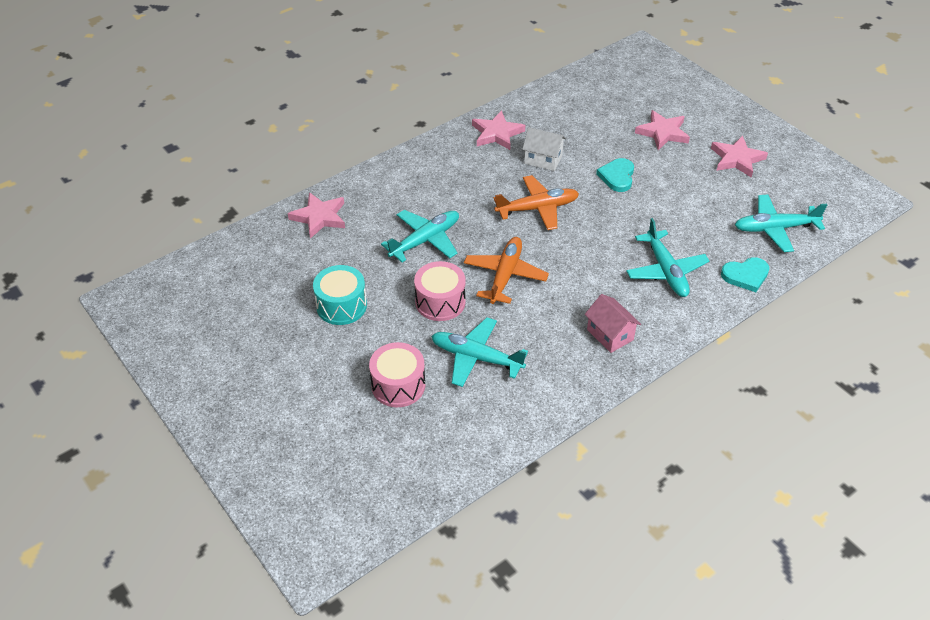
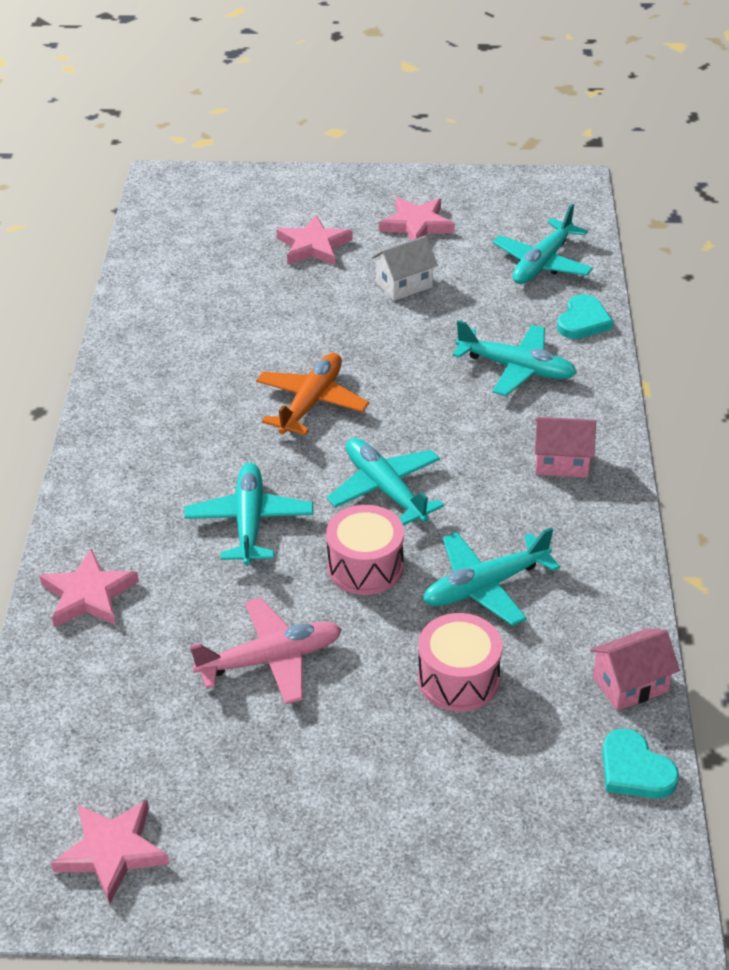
camera: 50 degrees left, 5 degrees down
(341, 306) = (271, 659): turquoise drum -> pink plane
(465, 461) = (630, 684): none -> pink house
(497, 133) = (147, 361): pink star -> pink star (112, 852)
(505, 275) = (385, 489): orange plane -> turquoise plane
(543, 159) = (239, 352): white house -> white house (404, 285)
(617, 176) = (337, 316): turquoise heart -> turquoise heart (635, 770)

